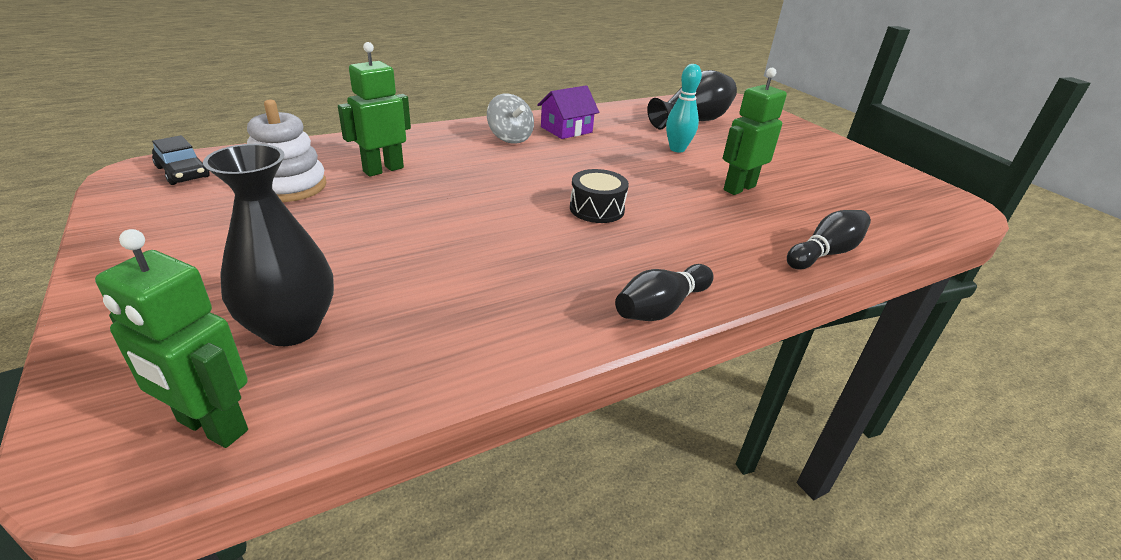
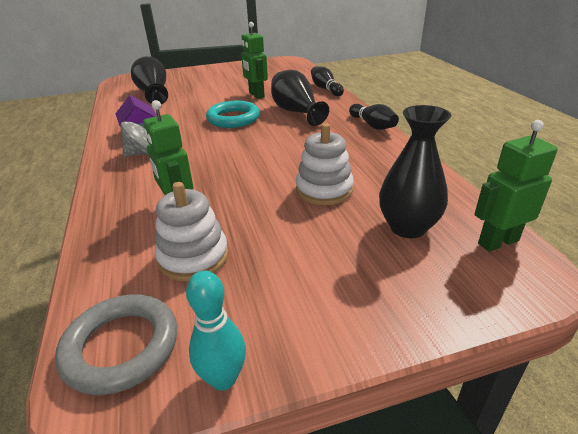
camera: 75 degrees left, 0 degrees up
(183, 172) = (121, 347): black car -> grey ring
(211, 427) = (497, 242): green robot -> green robot turned 150 degrees counterclockwise
(411, 257) = (324, 190): none -> white stacking toy
(597, 209) = (272, 131): black drum -> none
(632, 178) = (233, 118): none -> turquoise ring
(677, 149) = (197, 103): turquoise bowling pin -> turquoise bowling pin (223, 378)
(685, 226) = (296, 112): none -> black vase

